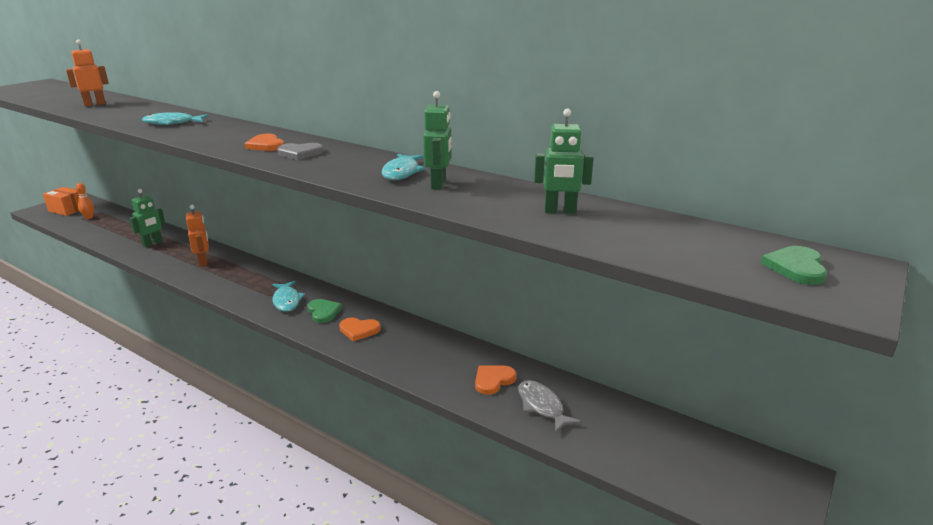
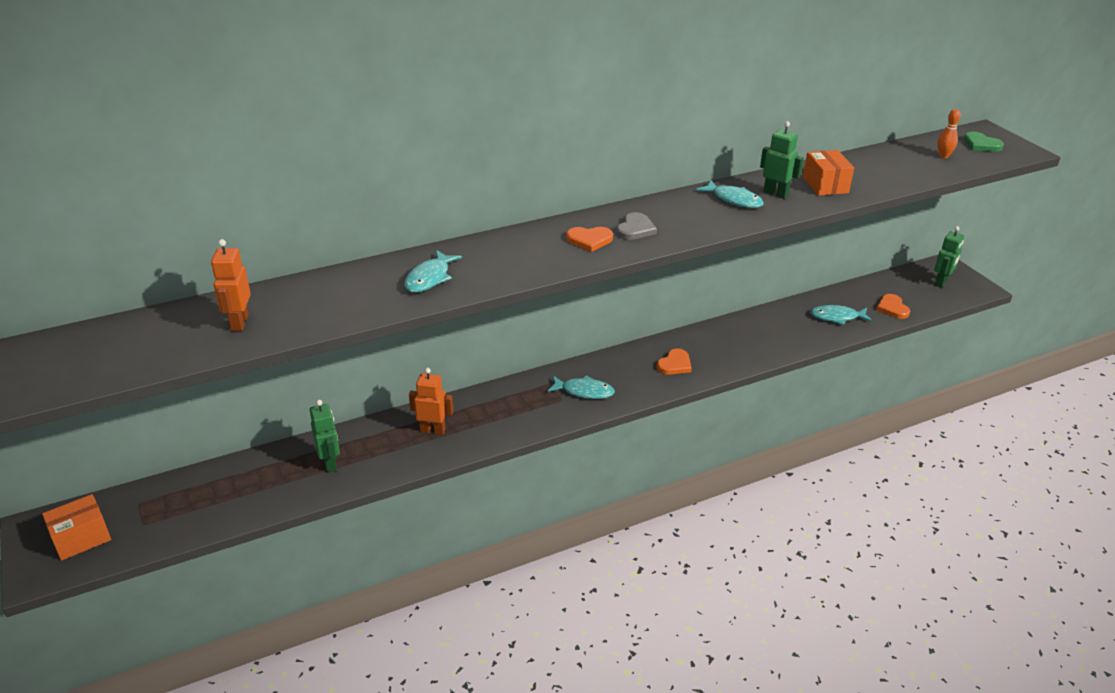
camera: 60 degrees left, 10 degrees up
(89, 217) = (150, 516): orange bowling pin -> orange bowling pin (943, 156)
(323, 312) = (625, 375): green heart -> none
(493, 380) = (794, 325): orange heart -> orange heart (892, 308)
(494, 200) = (825, 185): none -> orange box
(542, 406) = (837, 317): grey fish -> turquoise fish
(560, 211) = (861, 171): green robot -> green robot (941, 282)

